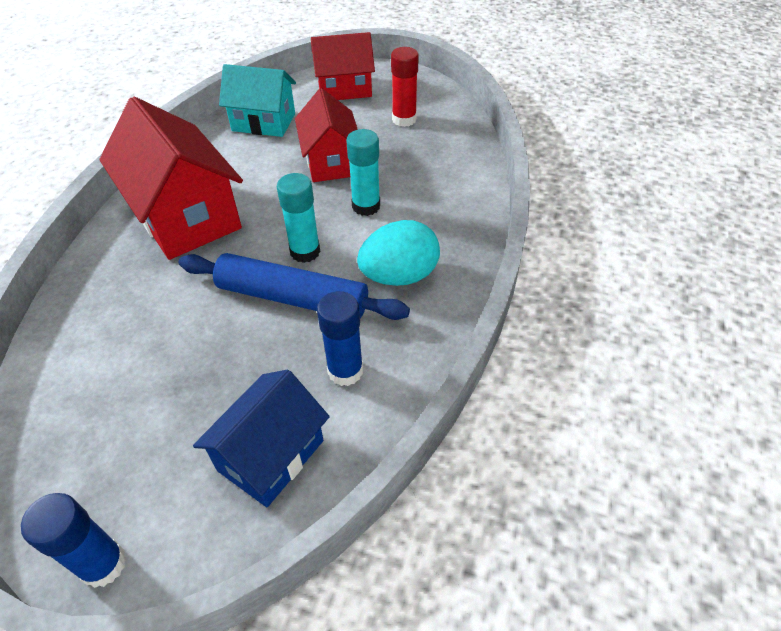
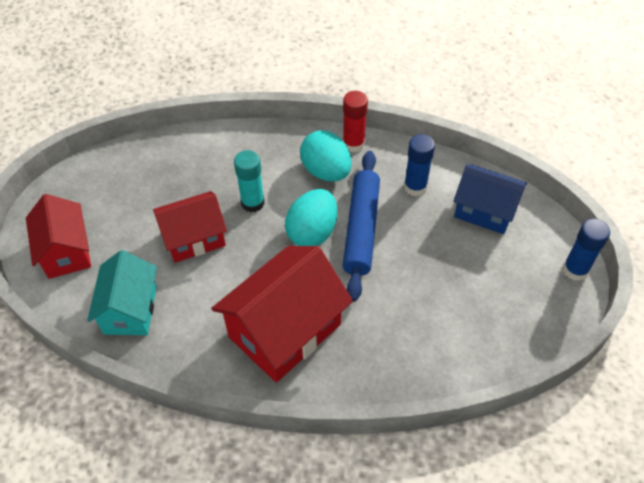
camera: 100 degrees left, 5 degrees up
(305, 251) = (312, 232): turquoise glue stick -> turquoise egg
(404, 119) = (124, 194): red glue stick -> red glue stick (353, 144)

